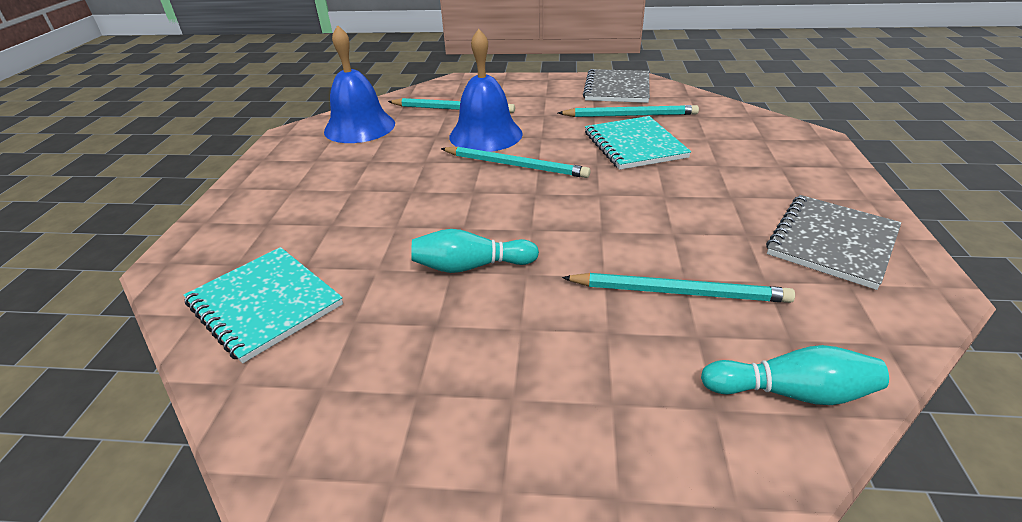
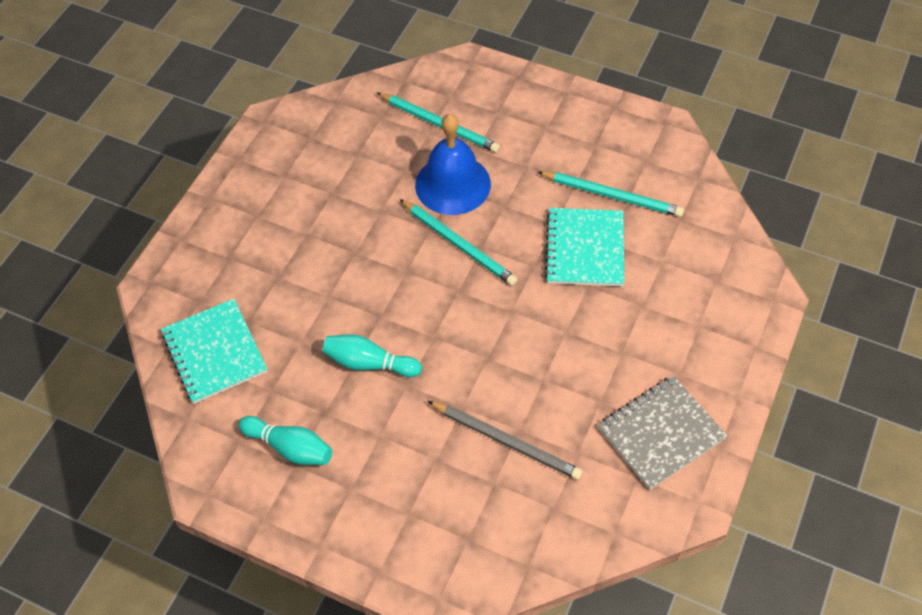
camera: 20 degrees right, 20 degrees up
(359, 127) = (337, 130): blue bell -> none
(617, 88) = (630, 138): grey notebook -> none
(679, 292) = (506, 441): turquoise pencil -> grey pencil
(791, 392) = (522, 545): turquoise bowling pin -> turquoise bowling pin (290, 447)

